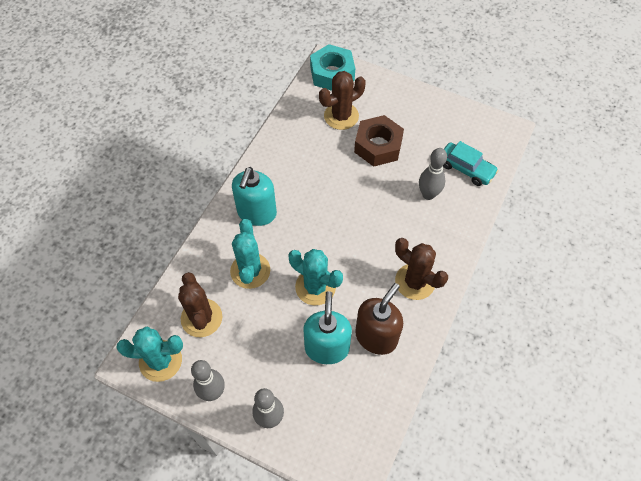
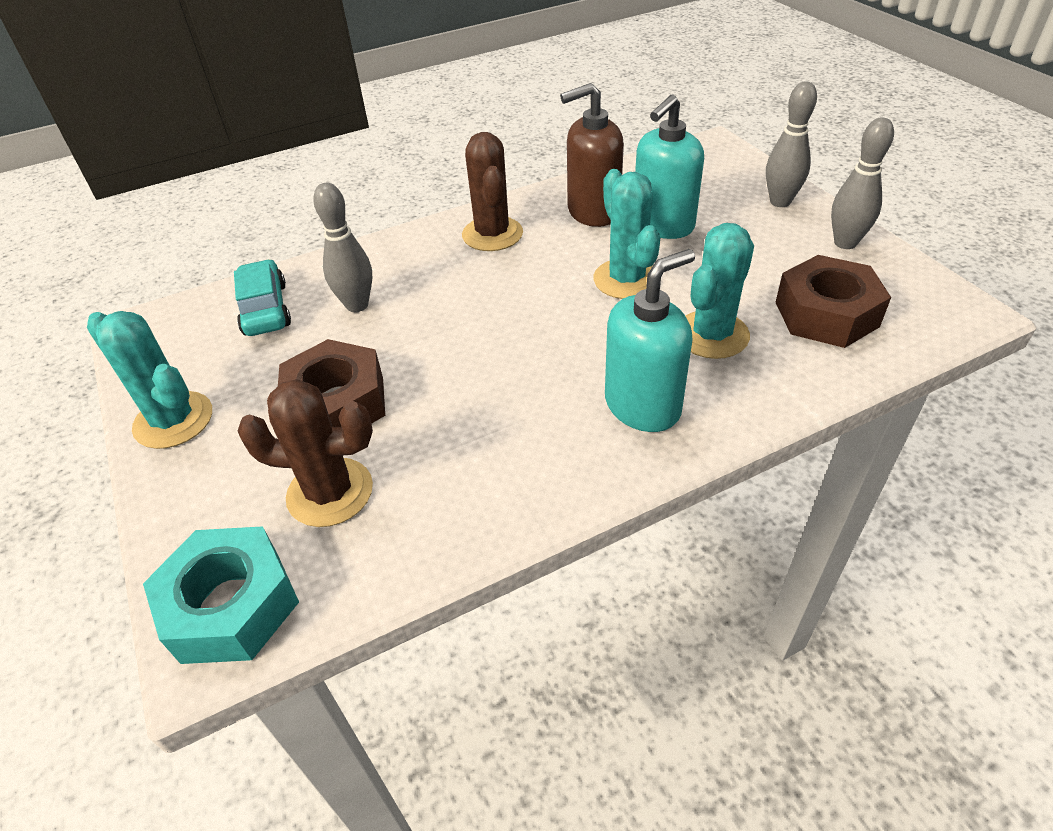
camera: 140 degrees left, 15 degrees down
(160, 361) = (915, 295): turquoise cactus -> turquoise cactus (173, 420)
(201, 318) = (826, 314): brown cactus -> brown nut

